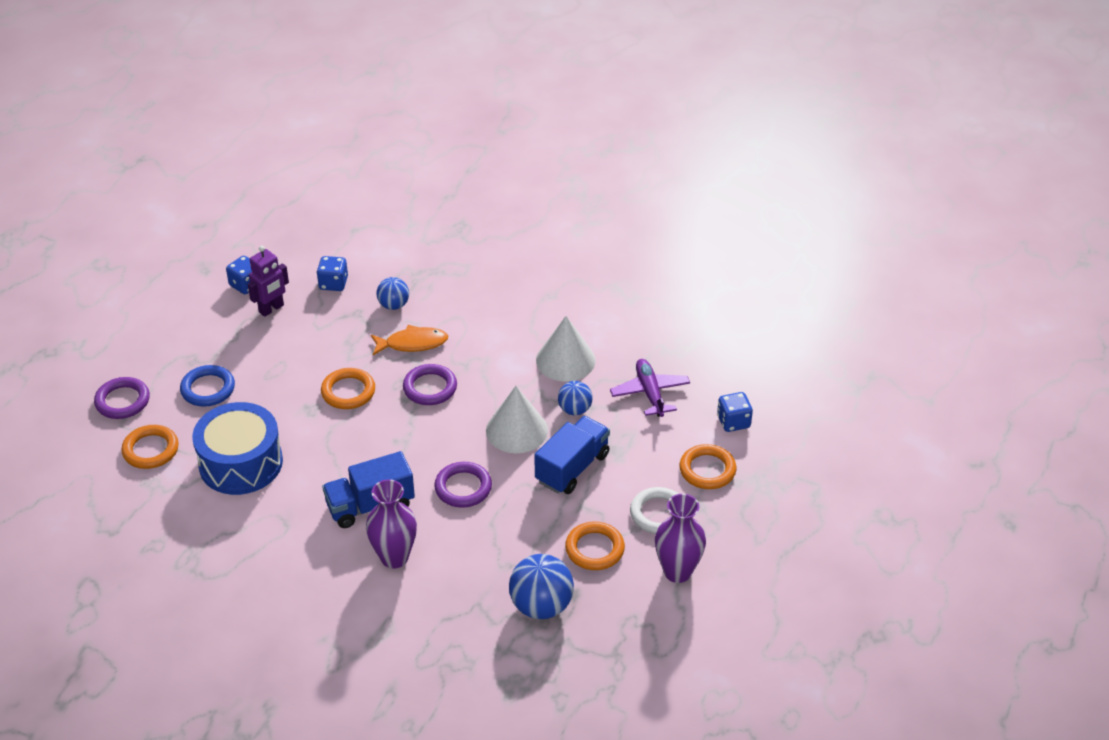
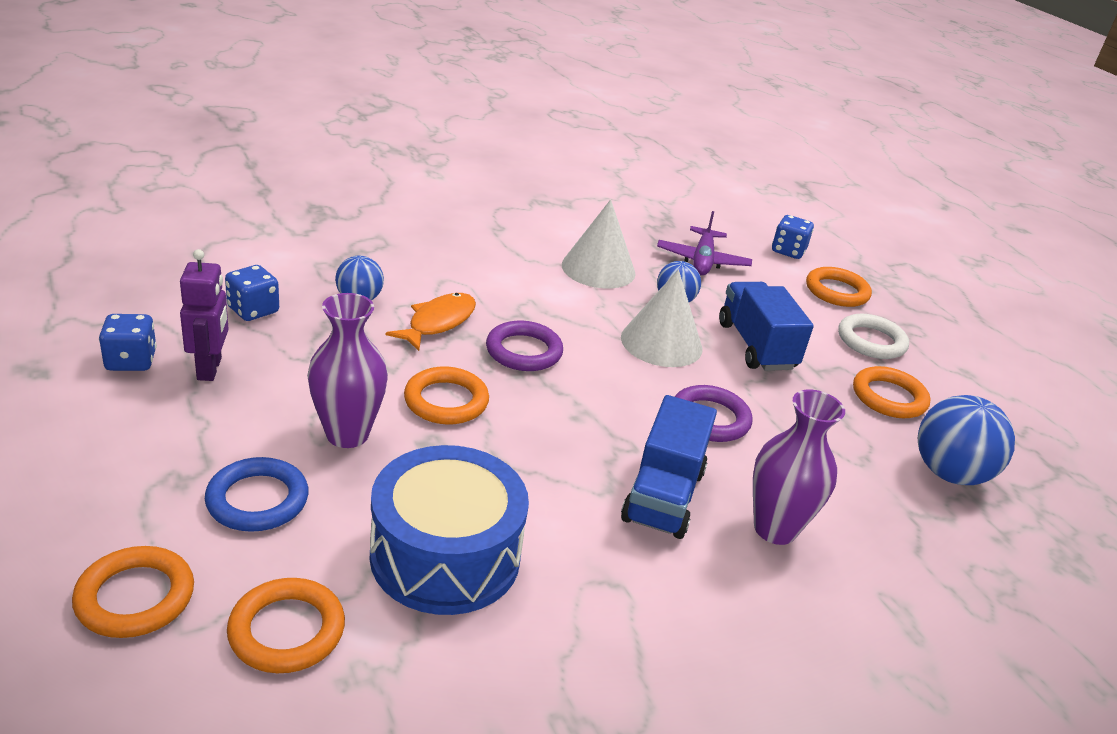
camera: 55 degrees left, 10 degrees down
(122, 401) = (135, 597): purple ring -> orange ring
(650, 393) = (702, 261): purple plane -> purple plane turned 105 degrees counterclockwise
(677, 571) = (961, 374): purple vase -> purple vase (347, 434)

